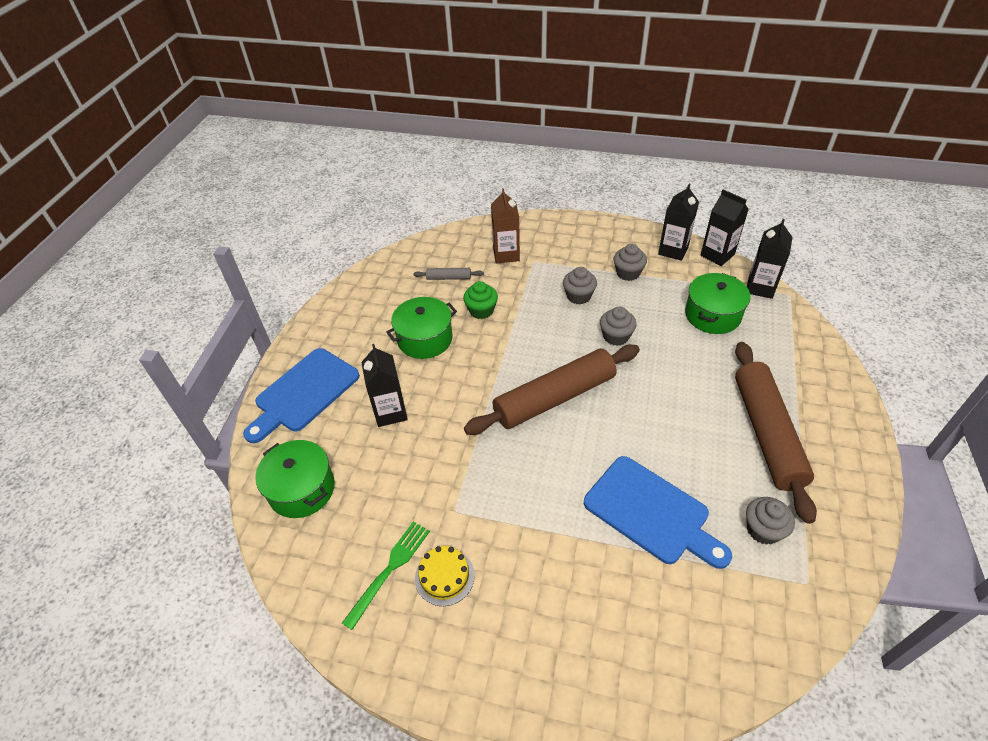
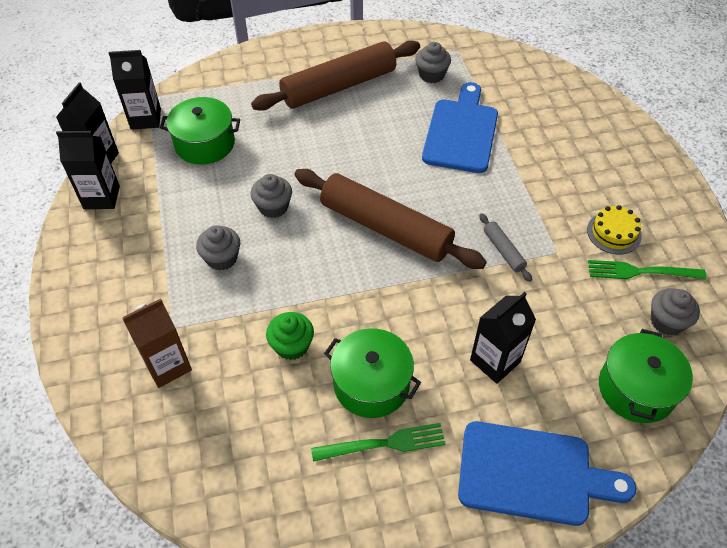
camera: 120 degrees left, 5 degrees up
(382, 331) = (384, 443): none -> green fork
(449, 278) = (245, 415): grey rolling pin -> grey rolling pin (503, 251)
(628, 273) = (160, 226): grey cupcake -> grey cupcake (666, 321)

